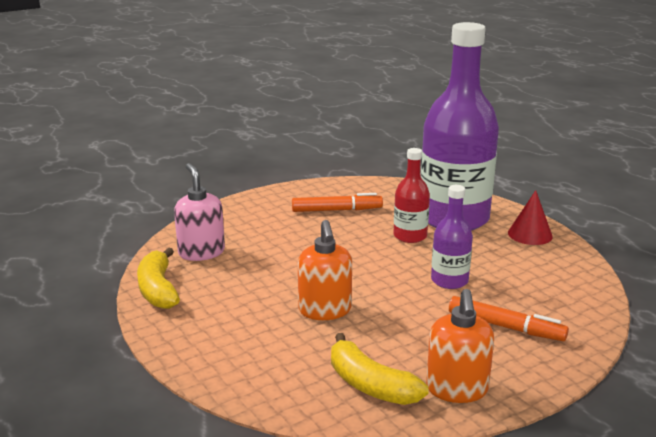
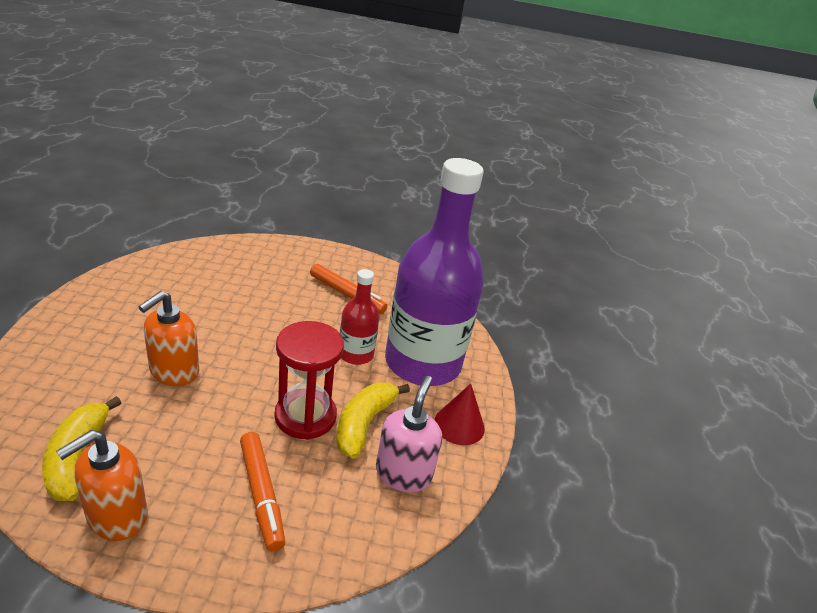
camera: 35 degrees right, 10 degrees up
(158, 289) = (119, 279): yellow banana -> yellow banana (364, 424)
(201, 252) = (196, 269): pink soap dispenser -> pink soap dispenser (403, 473)
(449, 280) = (305, 416): purple bottle -> red hourglass

